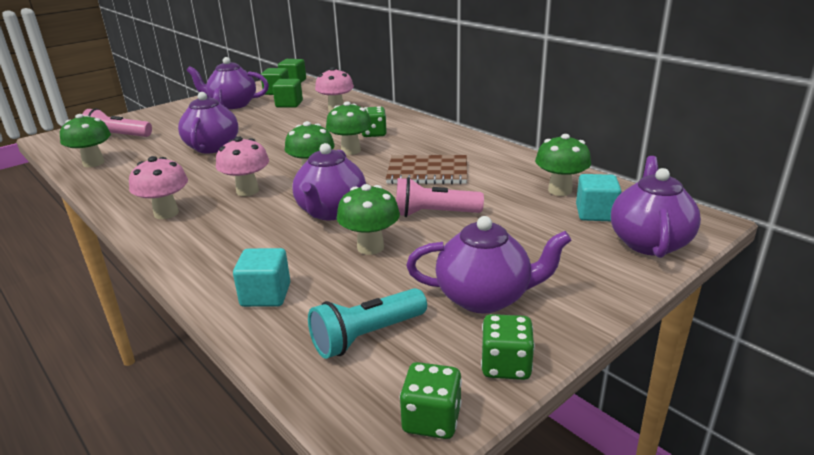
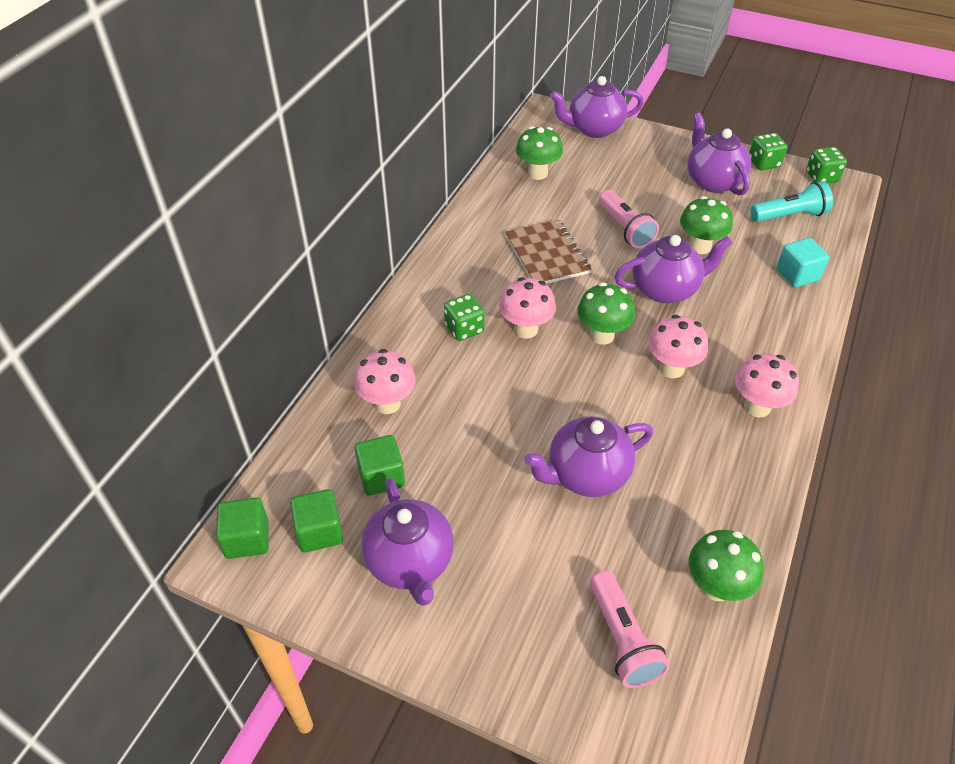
camera: 115 degrees left, 20 degrees up
(351, 150) = (526, 329): green mushroom -> pink mushroom
(367, 336) = (789, 216): turquoise flashlight -> turquoise flashlight turned 45 degrees counterclockwise
(595, 213) = (567, 153): turquoise cube -> none

